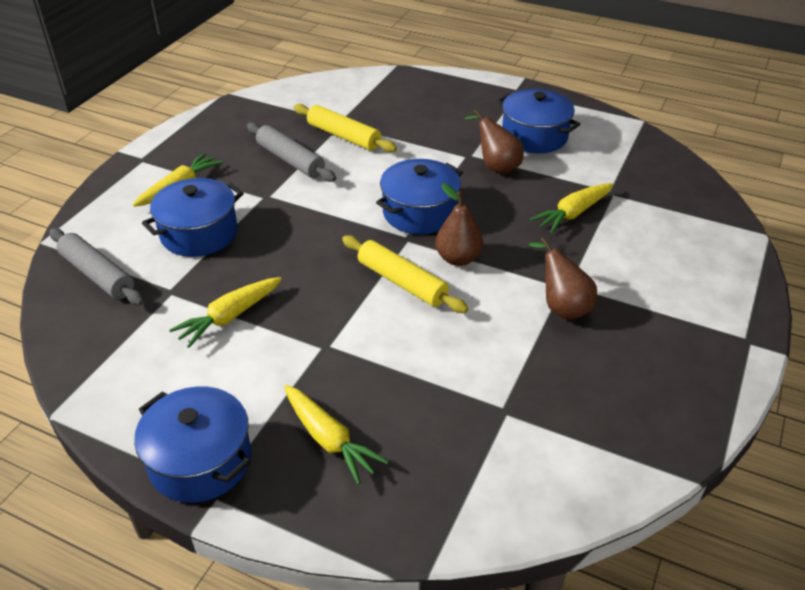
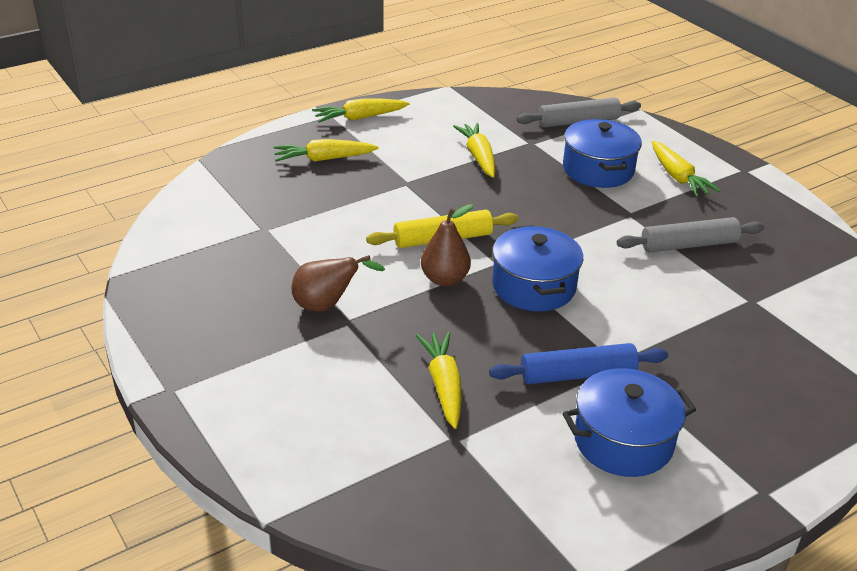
camera: 120 degrees right, 5 degrees down
(200, 461) = (359, 118): blue pot -> yellow carrot
(343, 136) = (718, 292): yellow rolling pin -> none
(496, 166) = (577, 374): brown pear -> blue rolling pin

